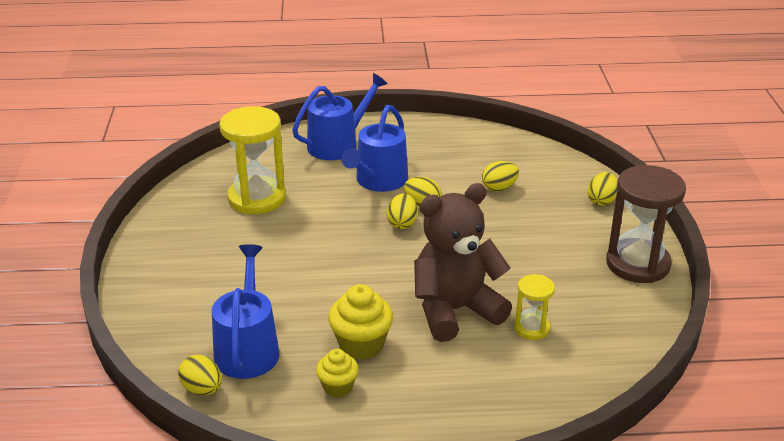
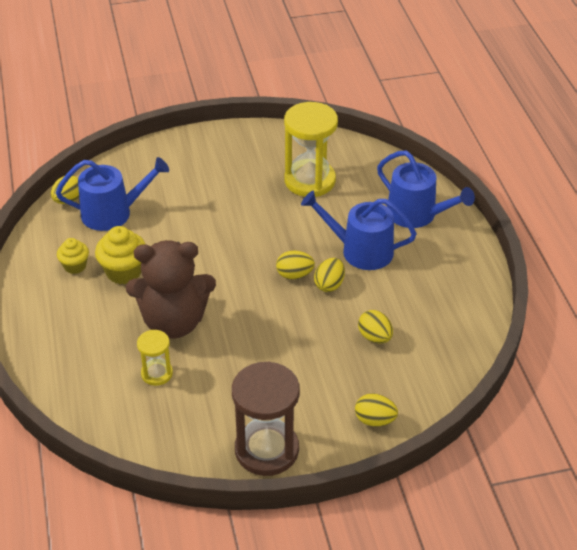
camera: 80 degrees right, 10 degrees up
(455, 310) = (174, 322): brown teddy bear -> brown teddy bear turned 120 degrees clockwise

